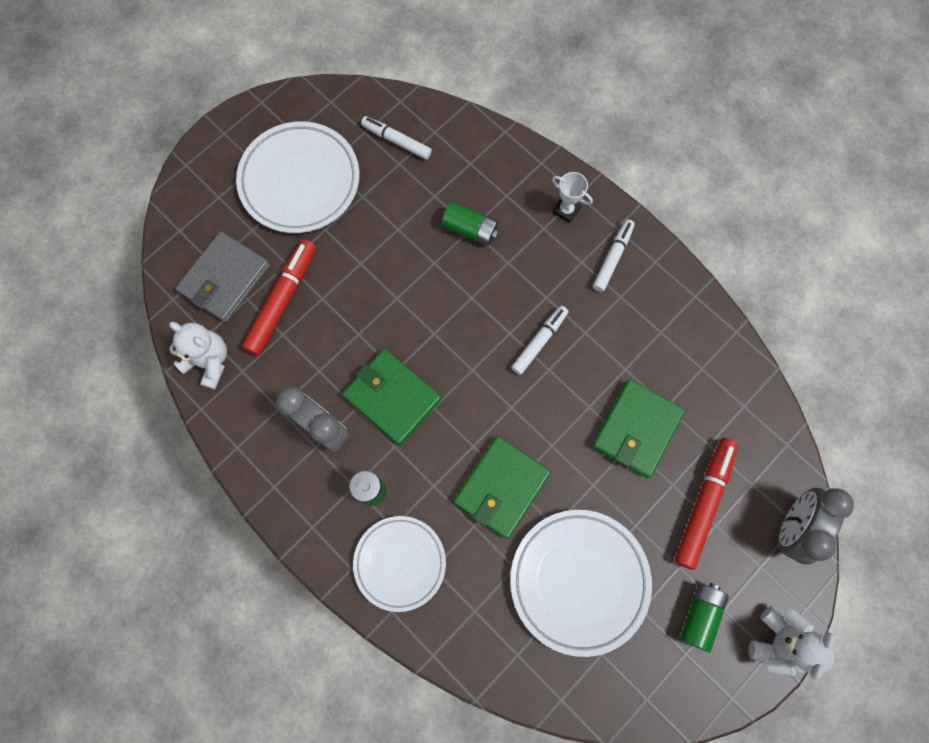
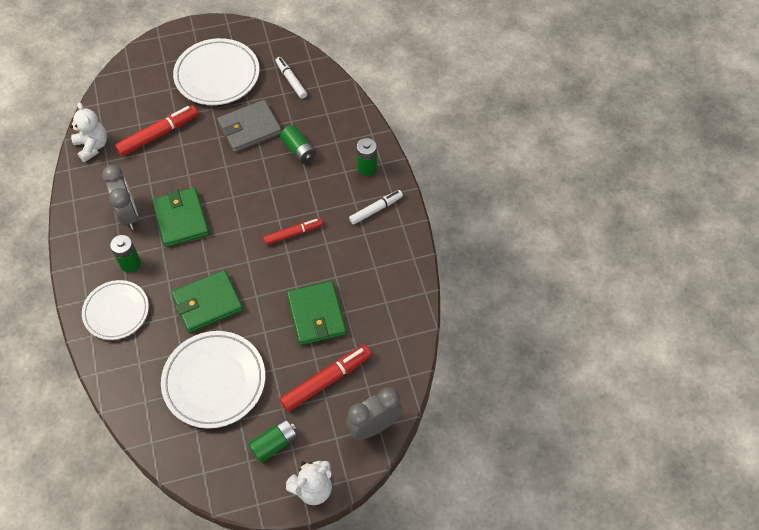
camera: 30 degrees right, 15 degrees down
(225, 278) = (135, 107): grey wallet -> grey wallet (250, 128)
(539, 341) = (293, 234): white marker -> red marker
(566, 210) = (367, 168): white trophy -> green battery
(636, 429) = (316, 315): green wallet -> green wallet turned 75 degrees counterclockwise

